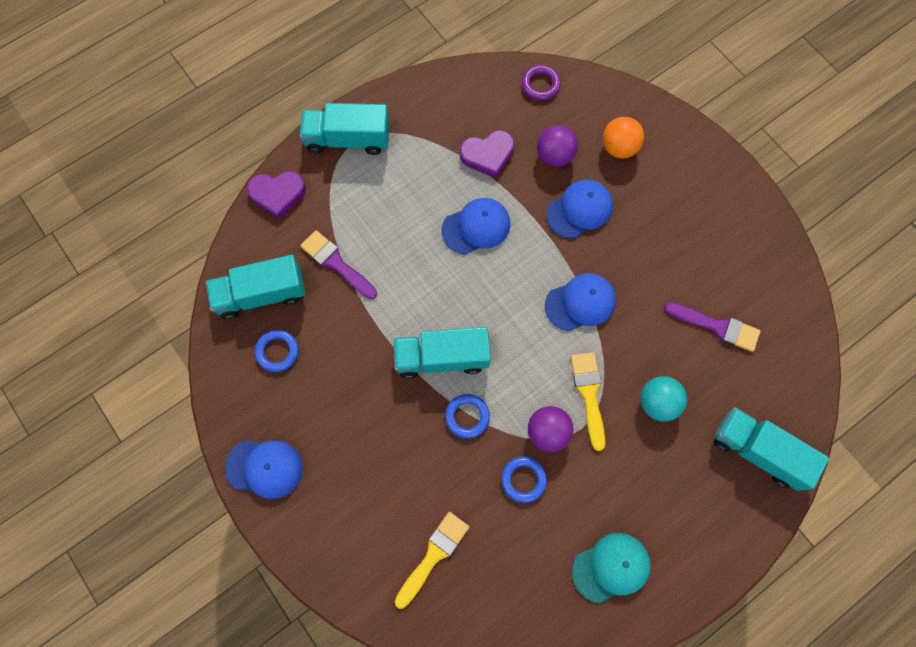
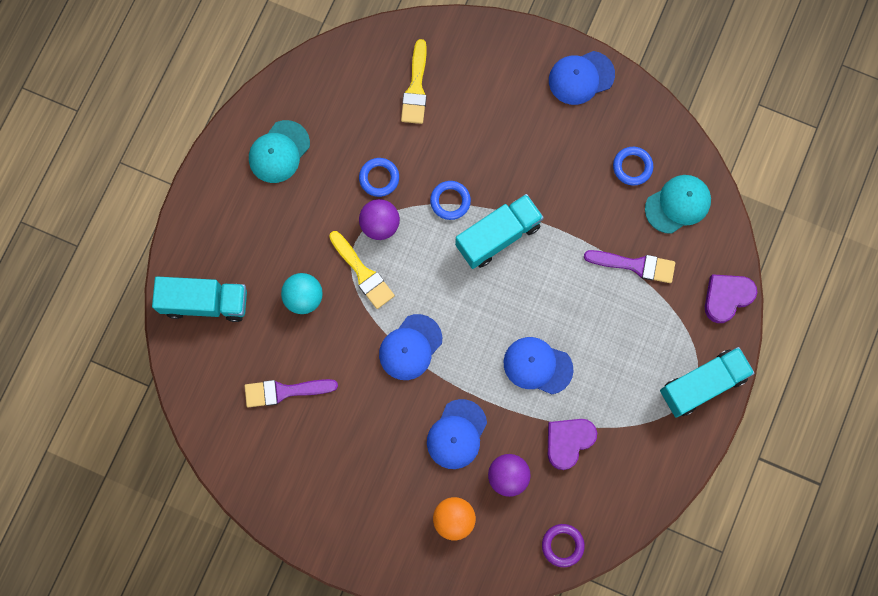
camera: 150 degrees right, 5 degrees up
(261, 294) = (678, 204): turquoise truck -> turquoise cap
(476, 227) = (537, 365): blue cap -> blue cap turned 75 degrees clockwise

